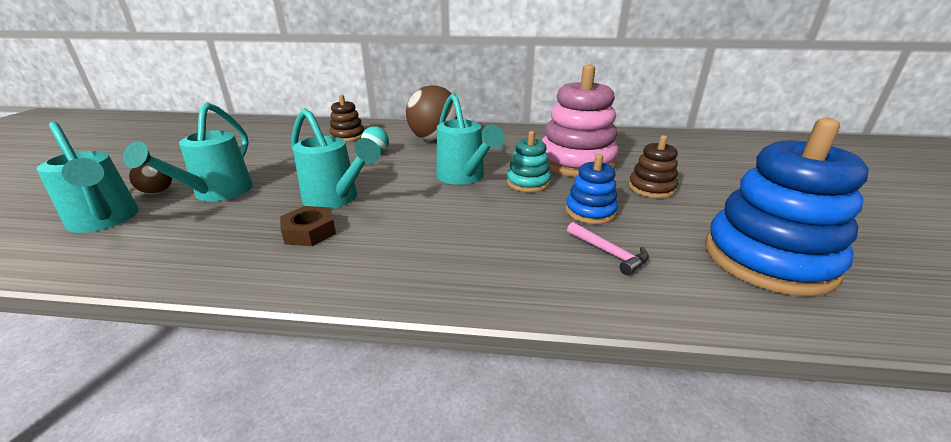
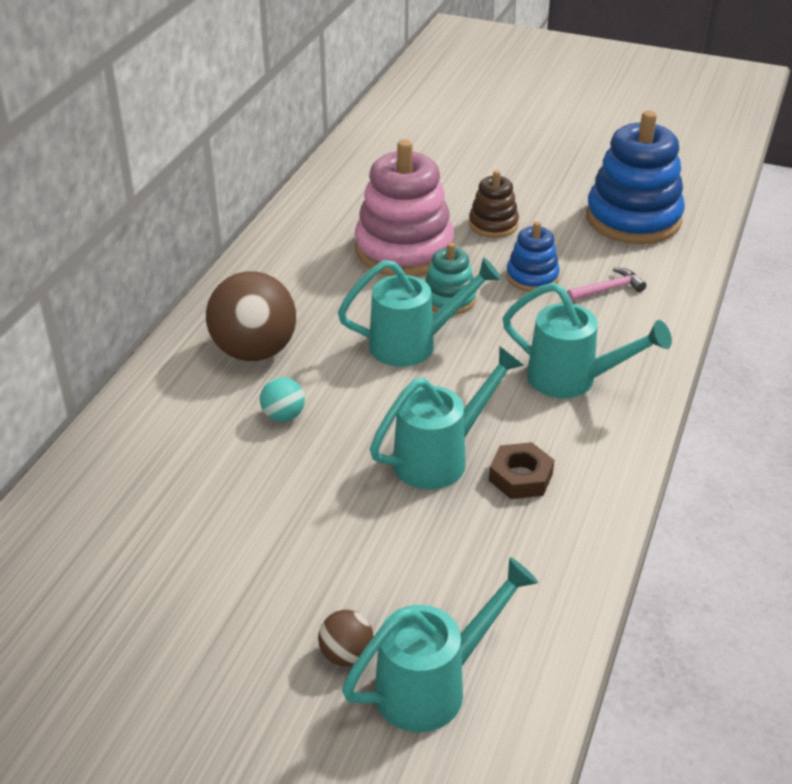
camera: 75 degrees left, 10 degrees up
(216, 194) = (378, 581): turquoise watering can -> turquoise watering can (573, 380)
(348, 136) = (178, 447): brown stacking toy -> none

